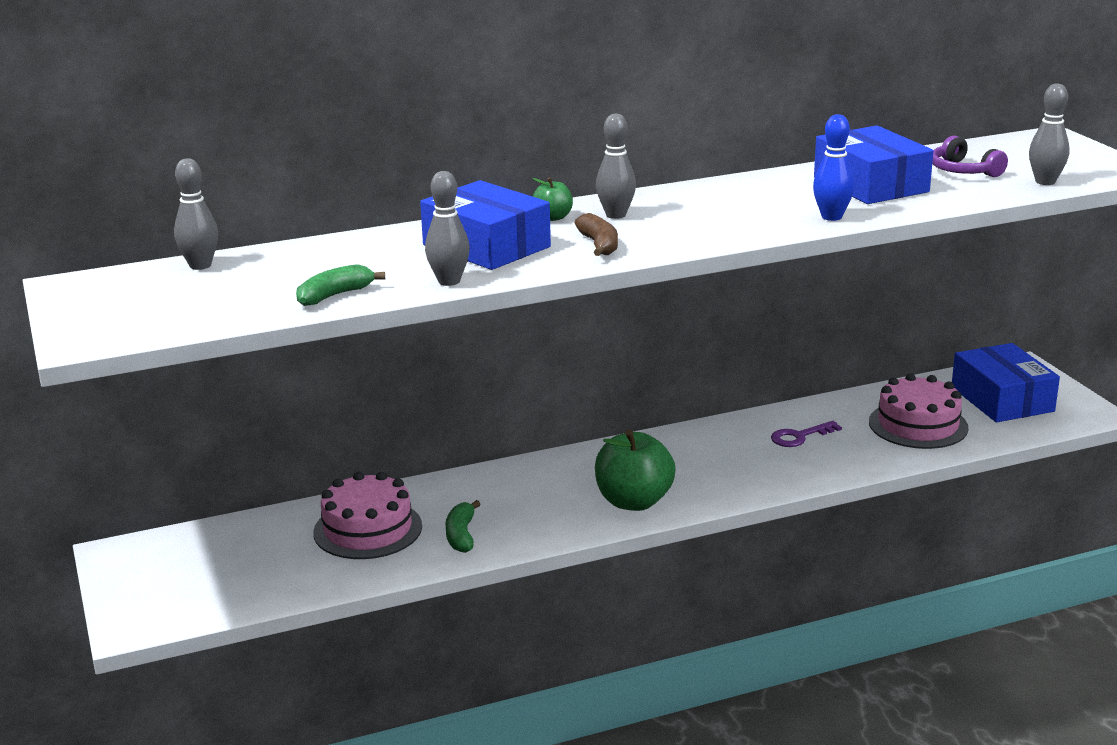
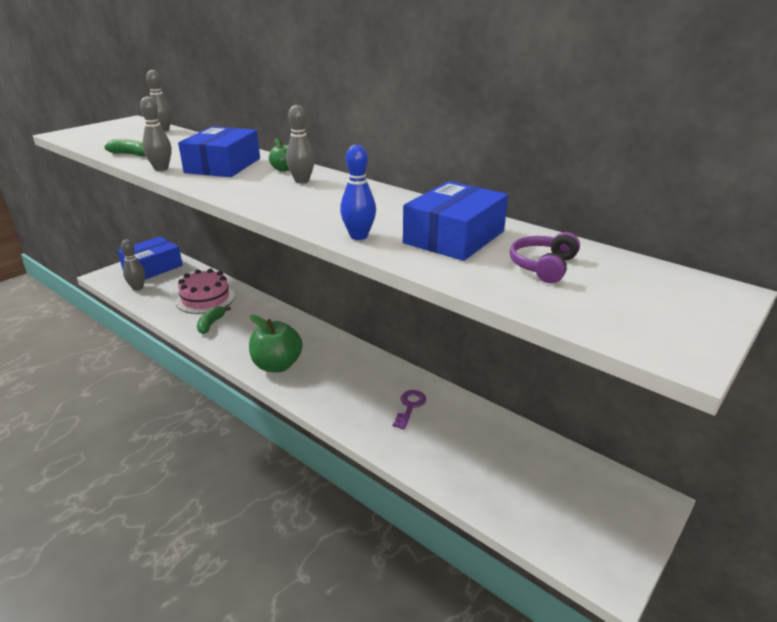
camera: 60 degrees right, 5 degrees up
(461, 535) = (211, 324): green banana -> green banana turned 45 degrees counterclockwise
(599, 245) = (242, 186): brown banana -> none
(799, 437) = (410, 406): purple key -> purple key turned 75 degrees clockwise
(918, 425) = (479, 461): pink cake -> none
(1002, 399) = (574, 501): blue box -> blue box (152, 267)
(1045, 182) = (567, 309): grey bowling pin -> grey bowling pin (137, 288)

